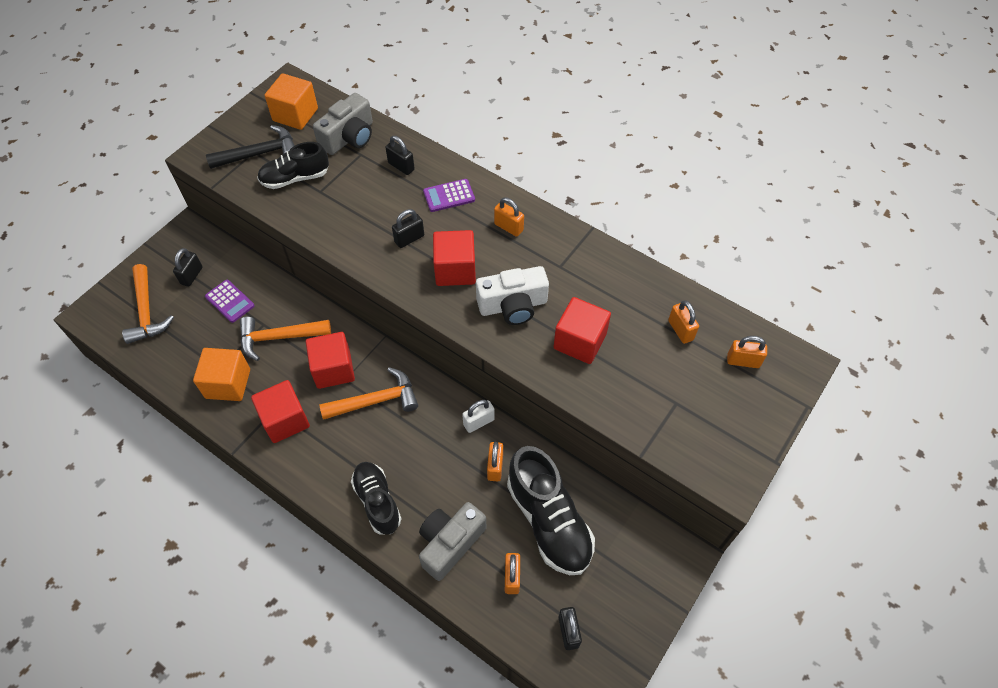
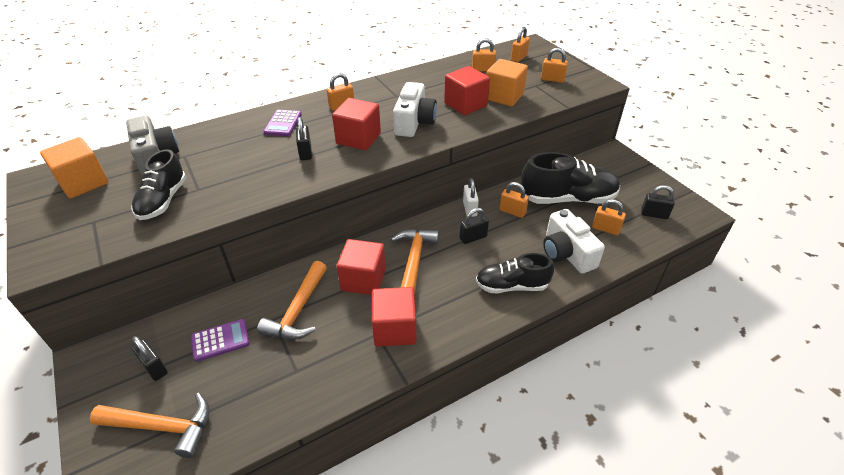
camera: 65 degrees left, 15 degrees down
(228, 383) = (321, 366): orange cube -> orange cube (504, 96)
(260, 153) = (101, 217): black hammer -> none
(401, 166) = (225, 138): black padlock -> black padlock (473, 237)
(450, 543) = (566, 253): grey camera -> white camera
(705, 419) = (552, 79): none -> orange padlock

